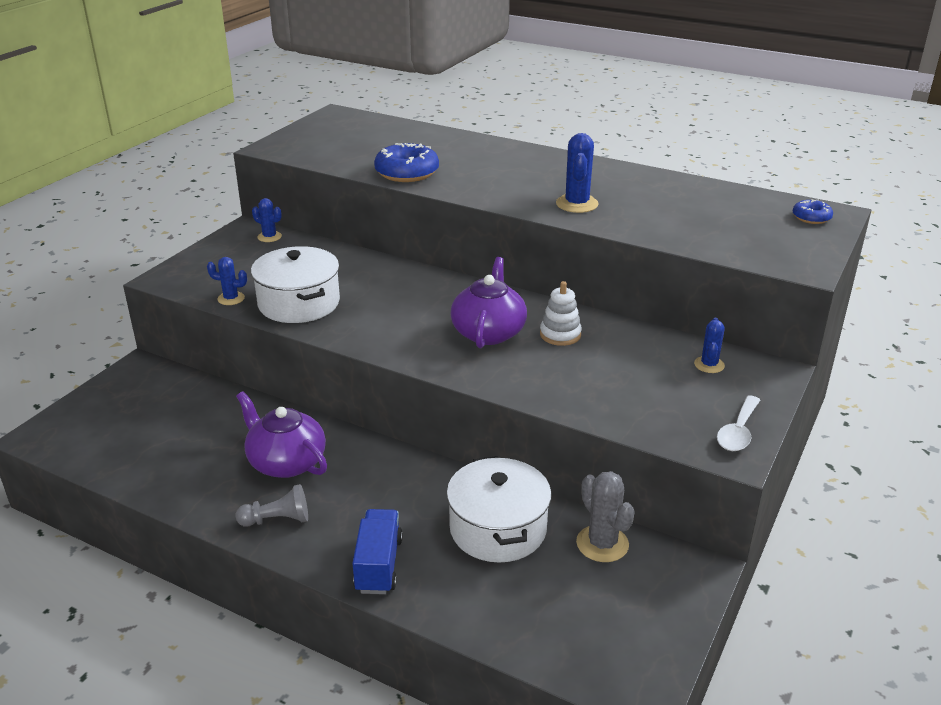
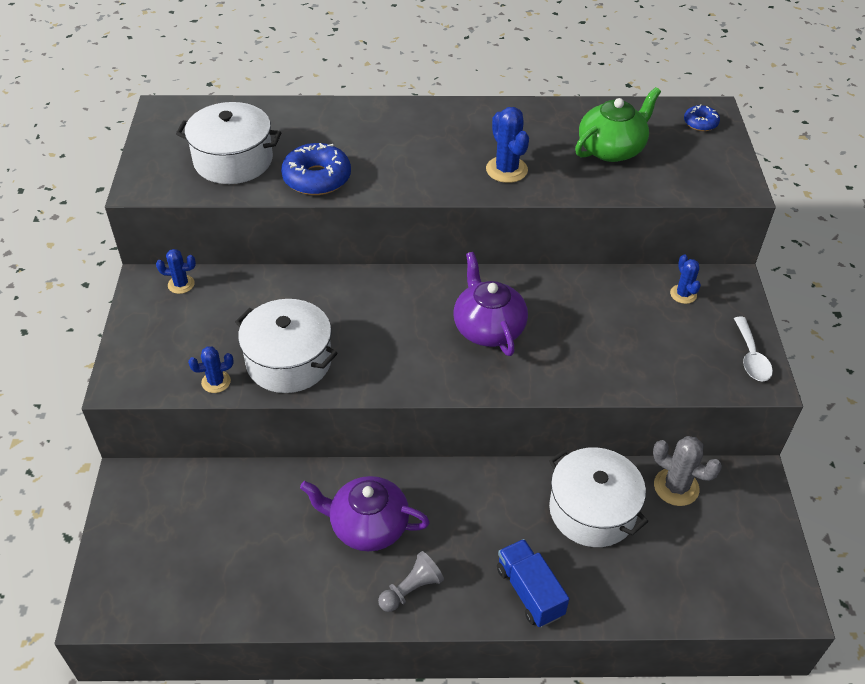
camera: 30 degrees left, 15 degrees up
(354, 149) = (233, 160): none -> white pot
(560, 334) = (548, 307): white stacking toy -> none
(695, 214) = (611, 149): none -> green teapot

